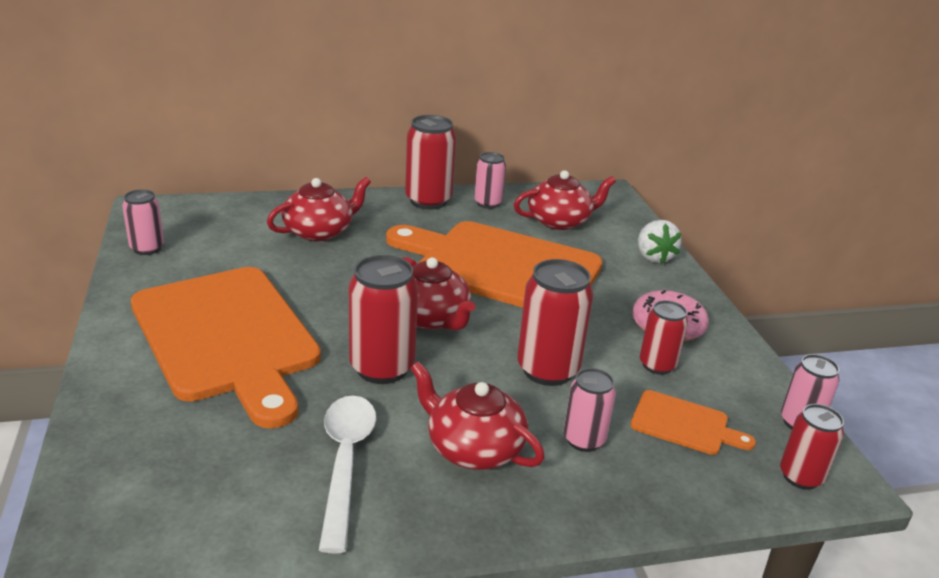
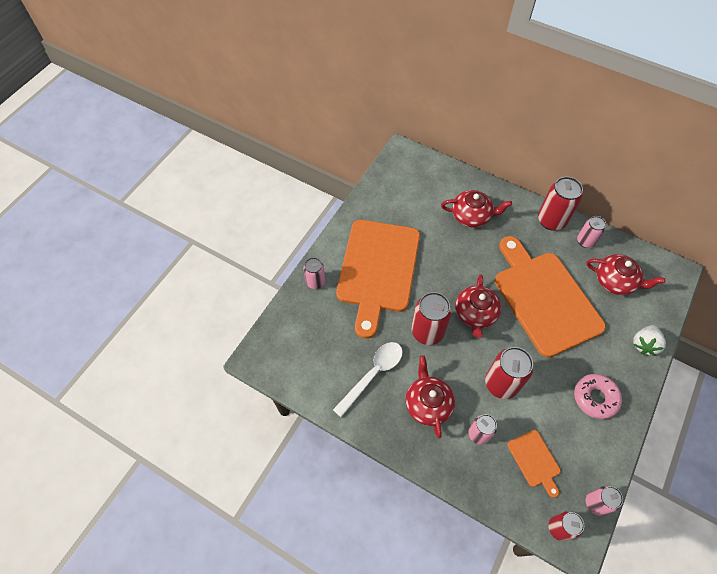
camera: 45 degrees right, 30 degrees up
(147, 248) = (383, 185): pink can -> pink can (315, 282)
(657, 365) = (560, 418): red can -> none

